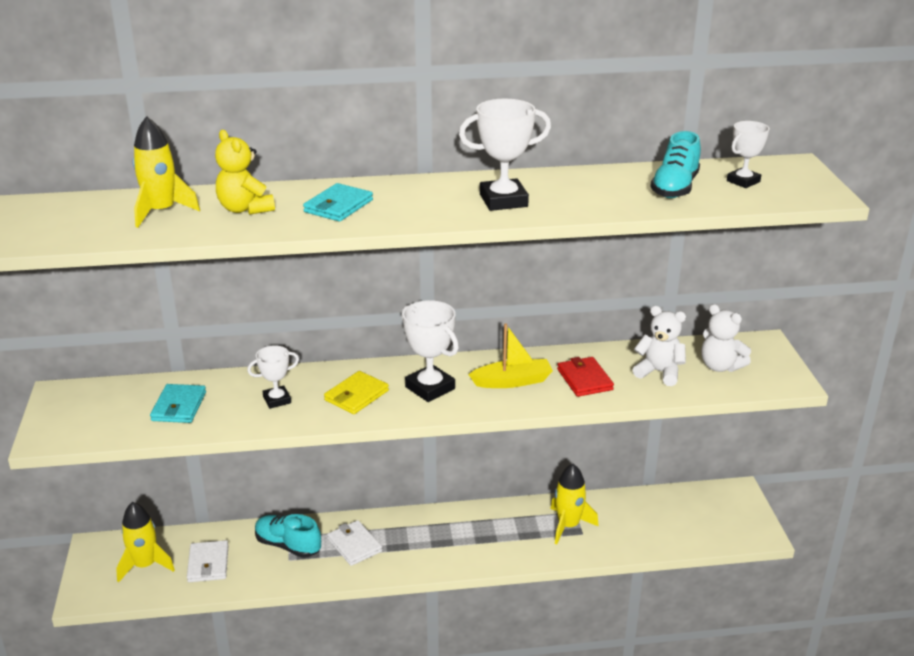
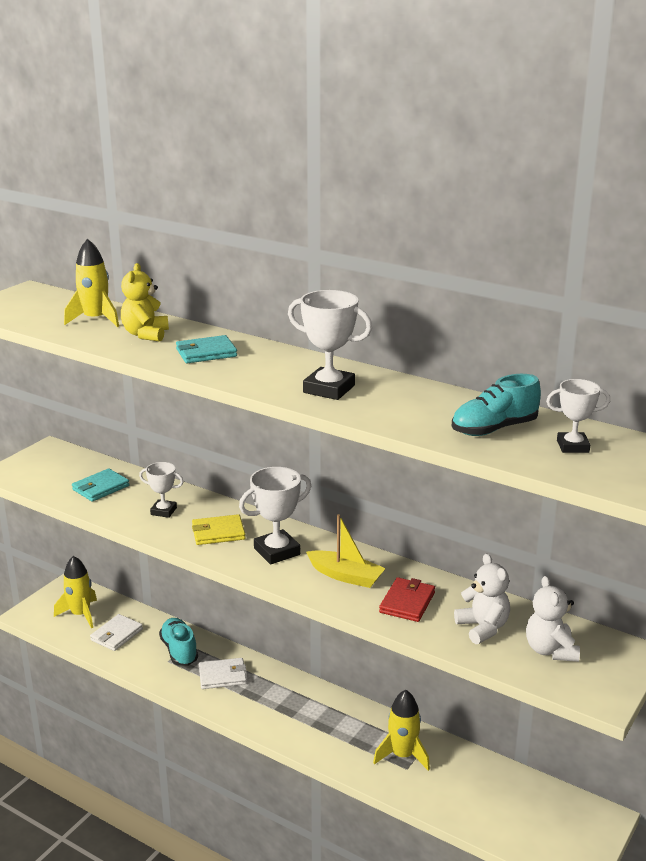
camera: 40 degrees right, 5 degrees down
(354, 545) = (222, 676): white wallet -> white wallet turned 75 degrees clockwise
(430, 388) = (277, 551): white trophy -> white trophy turned 60 degrees clockwise

